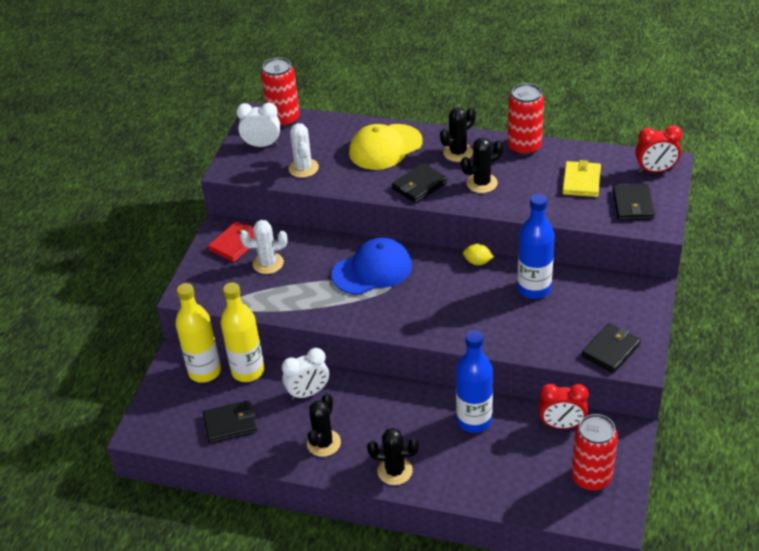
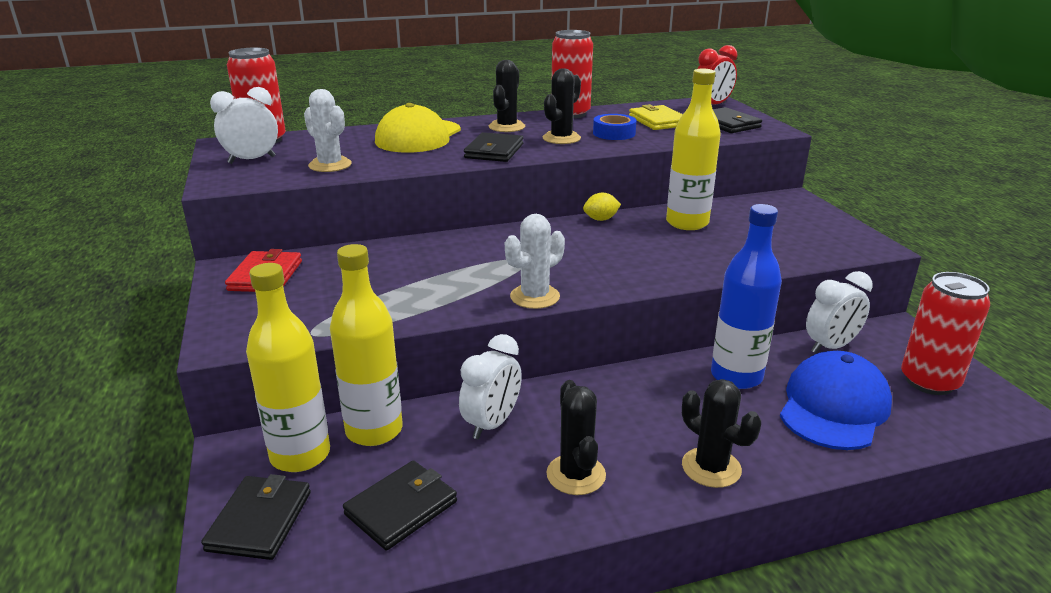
camera: 35 degrees left, 15 degrees down
(268, 263) = (334, 281): white cactus -> white cactus (535, 297)
(372, 270) = (486, 253): blue cap -> blue cap (834, 407)
(395, 471) = (711, 468): black cactus -> black cactus turned 75 degrees clockwise
(527, 189) = (614, 133): none -> blue tape
(534, 289) = (687, 223): blue bottle -> yellow bottle
(561, 425) = (830, 347): red clock -> white clock
(610, 350) = (830, 244): black wallet -> black wallet (260, 520)

